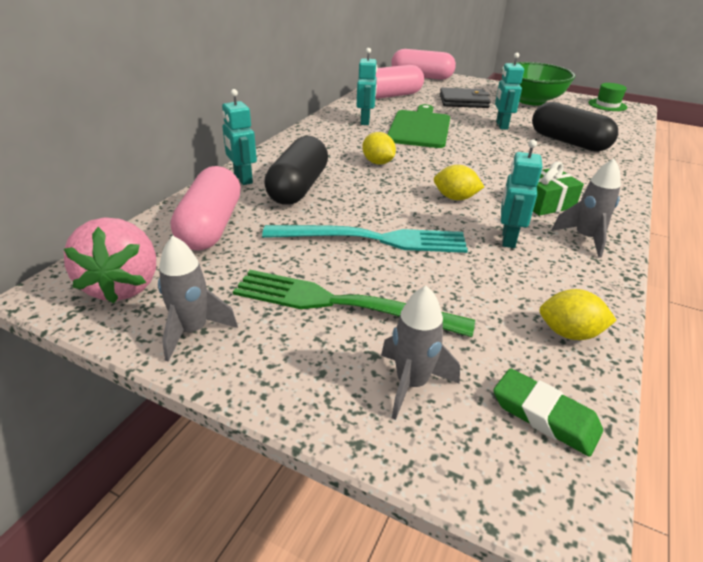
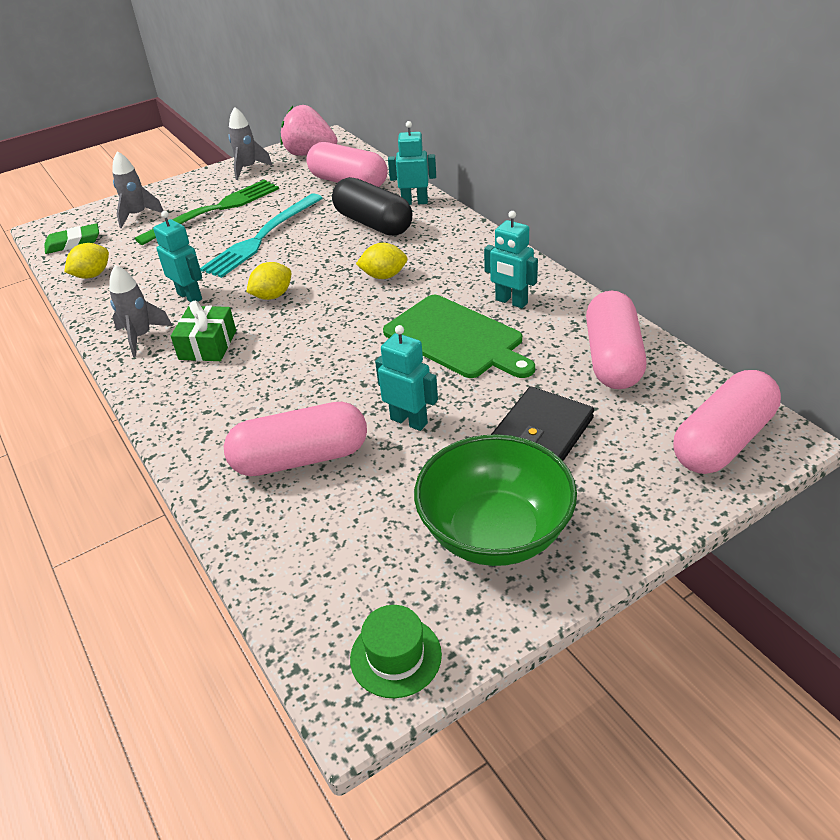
camera: 125 degrees right, 5 degrees up
(568, 142) = (300, 458): black capsule -> pink capsule

